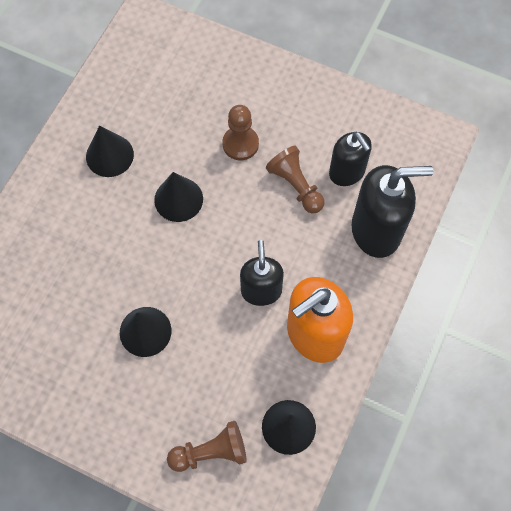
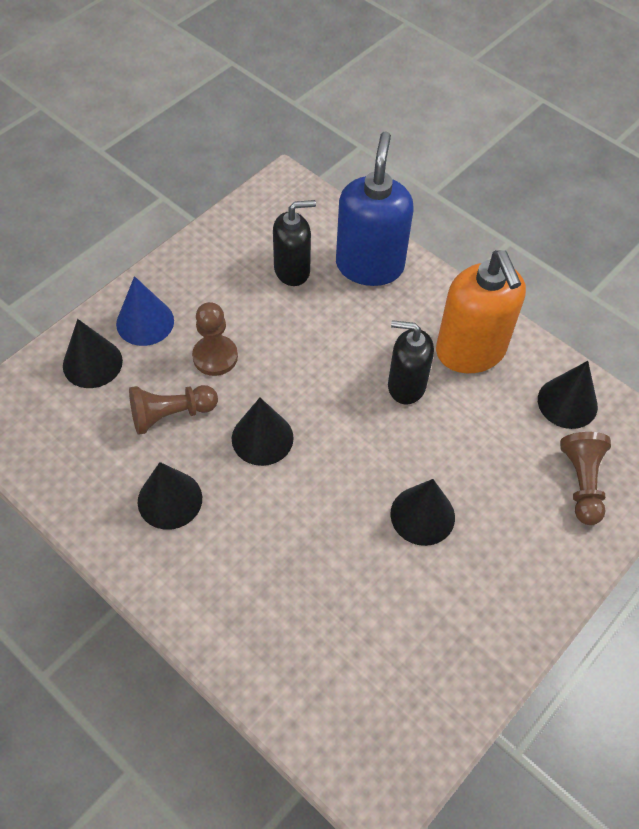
camera: 75 degrees left, 10 degrees down
(206, 66) = (92, 363): none -> black cone
(255, 86) = (145, 322): none -> blue cone
(296, 186) = (290, 319): brown pawn -> brown pawn (171, 414)
(376, 230) = (369, 265): black soap dispenser -> blue soap dispenser

